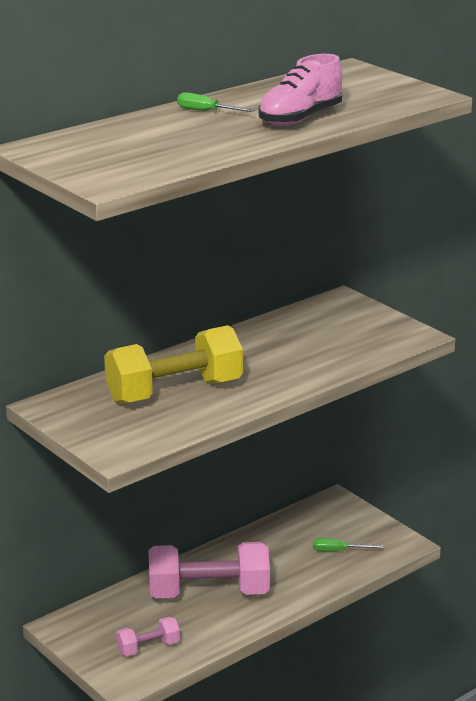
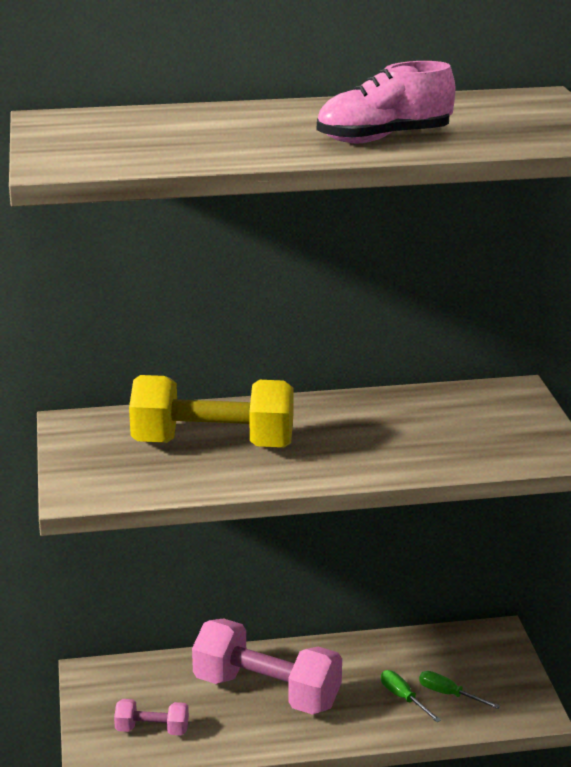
camera: 30 degrees right, 0 degrees up
(206, 111) = (292, 114): green screwdriver -> green screwdriver (403, 698)

